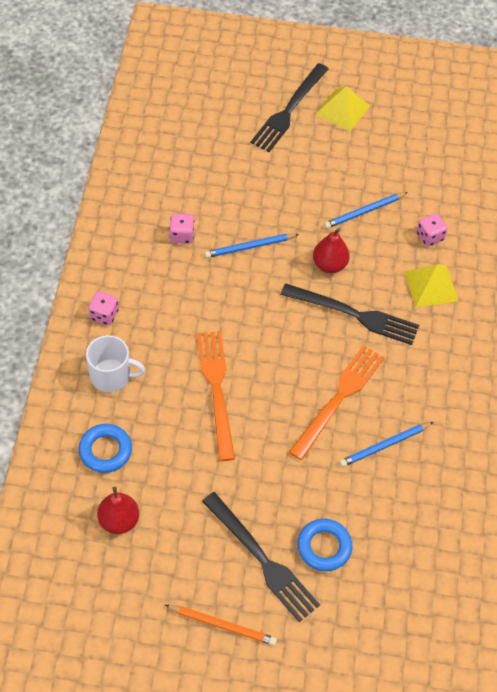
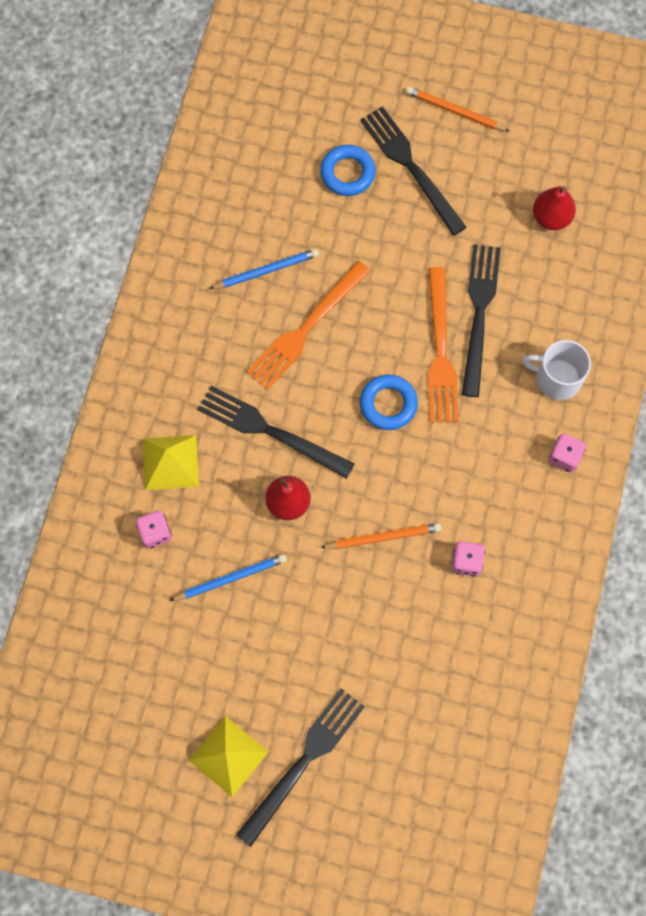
camera: 170 degrees left, 15 degrees up
(105, 450) = (564, 292): blue ring -> blue ring (388, 404)
(184, 424) = (479, 313): none -> black fork
(250, 247) = (383, 537): blue pencil -> orange pencil

